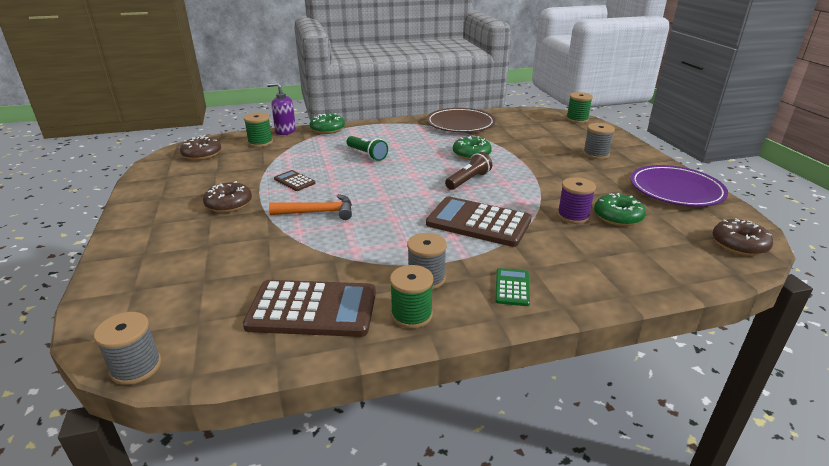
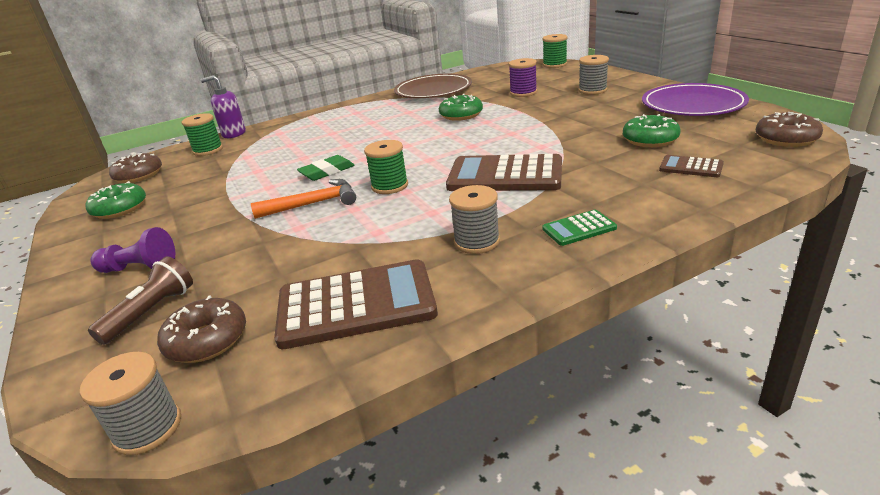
camera: 10 degrees left, 0 degrees up
(174, 238) = (140, 268): none -> purple pawn
(229, 204) = (196, 218): brown donut -> brown donut (207, 340)
(294, 181) = (268, 179): brown calculator -> brown calculator (691, 167)
(327, 129) = (284, 123): green donut -> green donut (120, 209)
(341, 185) = (327, 172): none -> green eraser
(367, 154) = (343, 137): green flashlight -> none
(411, 315) = (480, 282): green spool -> green spool (390, 186)
(468, 180) = (471, 139): brown flashlight -> brown flashlight (151, 312)
(512, 287) = (579, 228): green calculator -> green calculator turned 105 degrees counterclockwise
(573, 216) = (603, 148): purple spool -> purple spool (523, 93)

